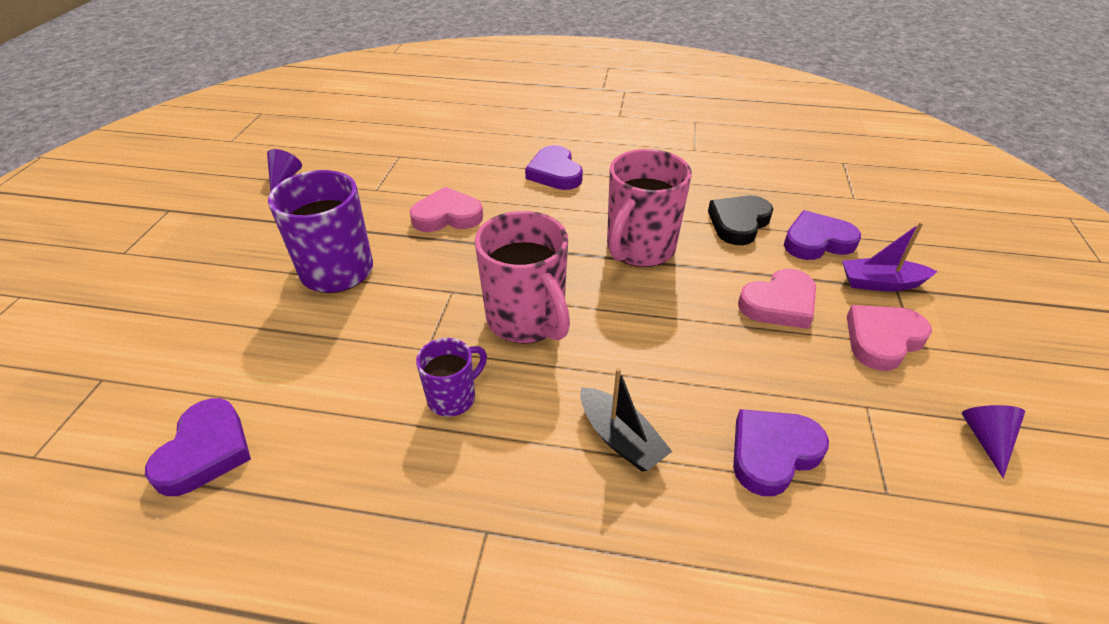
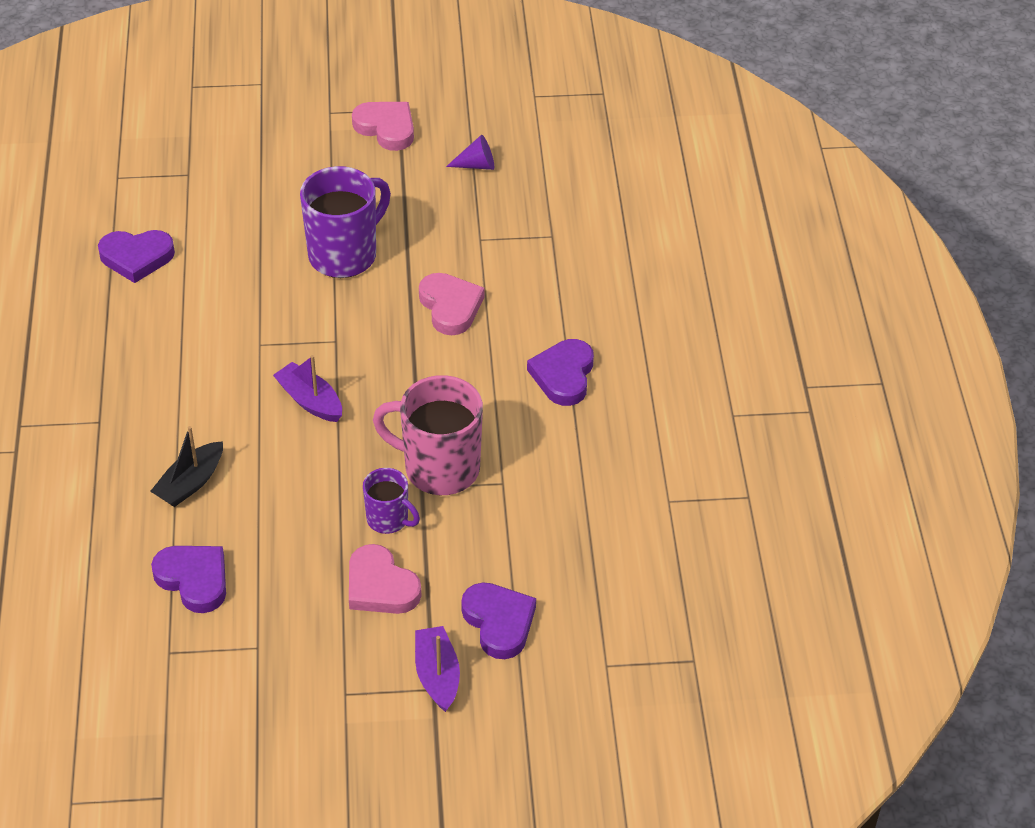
camera: 75 degrees right, 5 degrees up
(453, 397) = (211, 374): purple mug -> purple mug (388, 519)
(527, 320) = (310, 401): pink mug -> purple boat
(555, 173) = (563, 375): purple heart -> purple heart turned 45 degrees counterclockwise
(738, 223) = (513, 550): black heart -> none
(882, 339) = (347, 667): pink heart -> pink heart (386, 128)
(986, 439) = (236, 729): purple cone -> none

